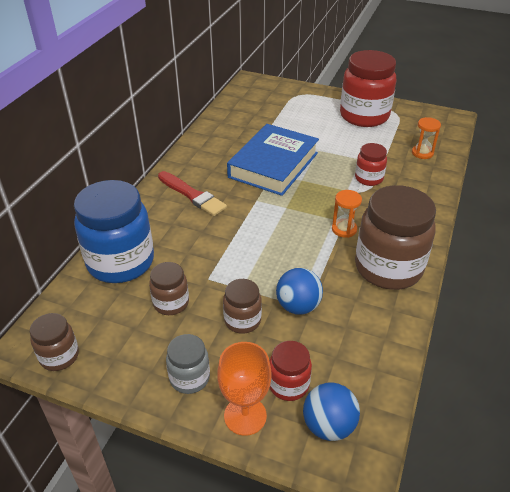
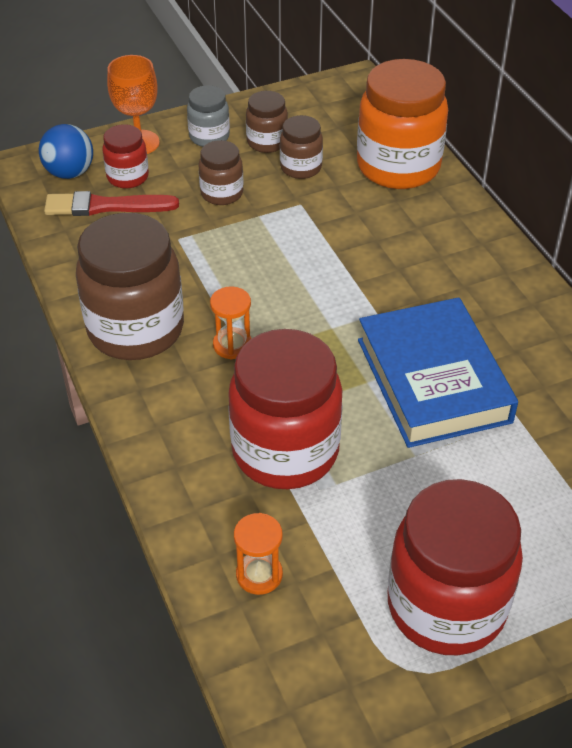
camera: 135 degrees right, 5 degrees up
(59, 356) = (323, 92): brown jar -> brown jar (267, 142)
(121, 262) = (398, 167): blue jar -> orange jar
(192, 195) = (453, 270): red brush -> red brush (106, 206)
(298, 306) = (187, 234): blue ball -> none
(369, 178) = (285, 451): red jar -> red jar, size x2.01

